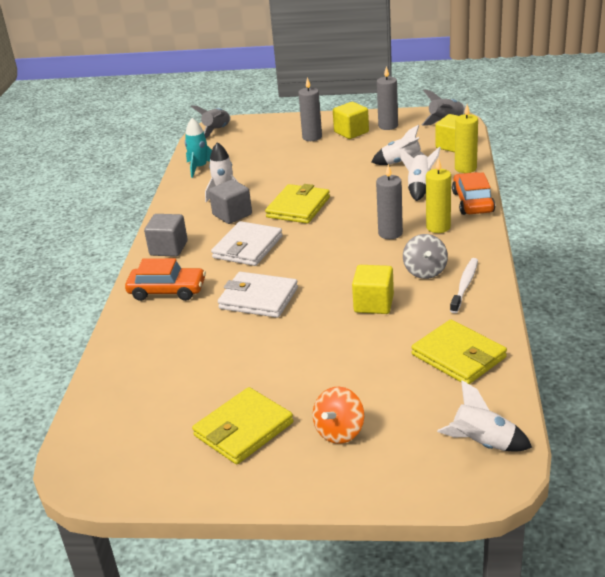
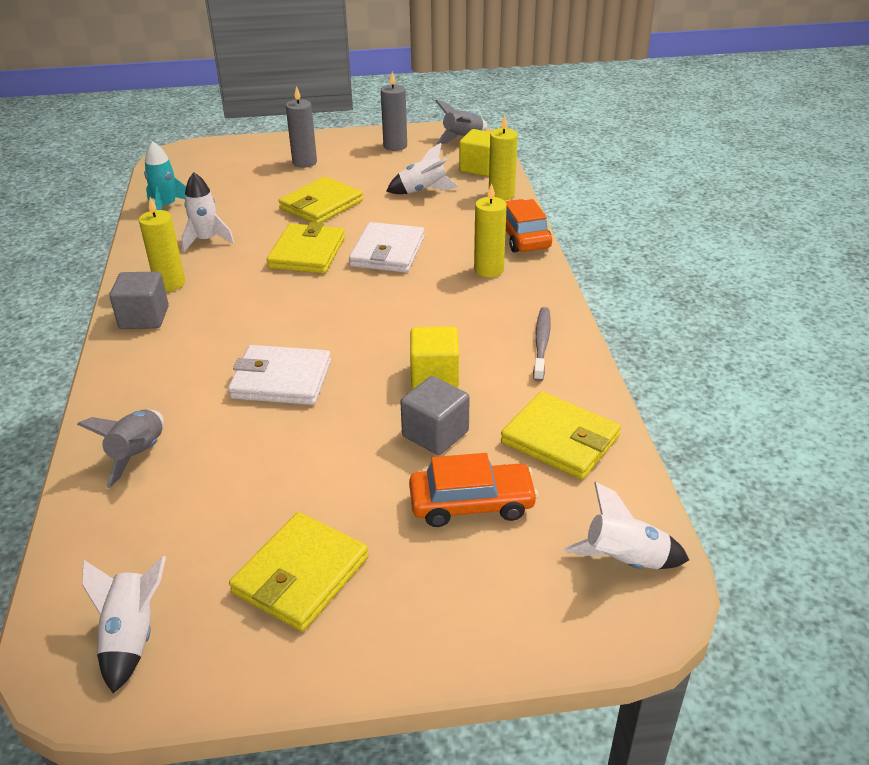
camera: 15 degrees left, 5 degrees up
(167, 291) = (153, 378): orange car -> orange car (471, 503)
(191, 225) = (170, 283): none -> yellow candle
(217, 131) = (180, 158): grey rocket -> grey rocket (138, 455)
(232, 214) = (222, 267): grey cube -> grey cube (435, 434)
(247, 247) = (252, 310): white wallet -> white wallet (387, 252)
(317, 171) = (321, 205): none -> yellow wallet
(339, 431) = (434, 564): orange spinning top -> none
(351, 132) = (352, 155): yellow cube -> none
(390, 233) = (432, 281): grey candle -> none
(419, 188) = (452, 221): white rocket -> white rocket (132, 636)
(425, 271) = (488, 328): grey spinning top -> none
(465, 285) = (541, 343): white toothbrush -> grey toothbrush

